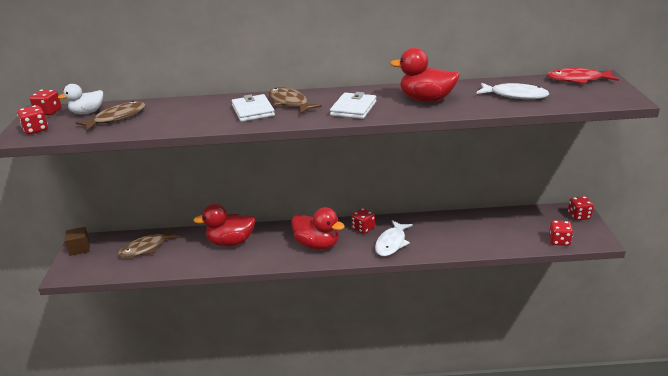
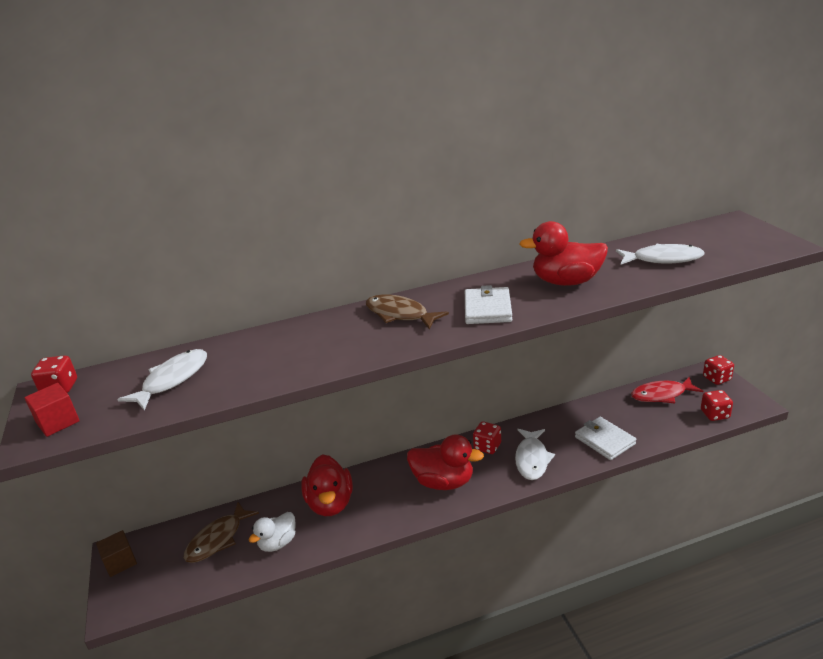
camera: 15 degrees left, 0 degrees up
(36, 130) = (58, 422): red dice -> red cube
(87, 112) = (122, 378): white duck -> white duck (278, 543)
(116, 118) = (172, 380): brown fish -> white fish
(231, 242) = (330, 503): red duck -> red duck turned 75 degrees counterclockwise
(253, 111) = (359, 334): white wallet -> white wallet (604, 440)
(578, 80) = (713, 228): red fish -> red fish (662, 395)

